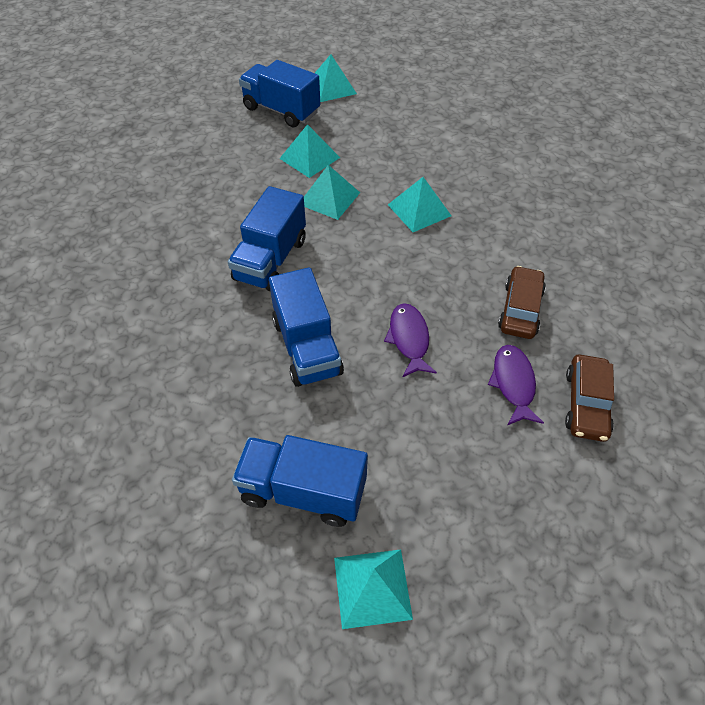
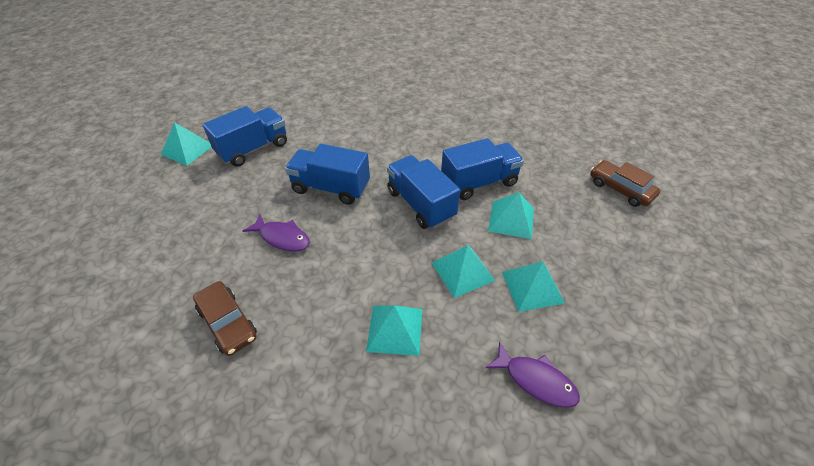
camera: 125 degrees right, 5 degrees down
(281, 110) = (633, 305): blue truck -> blue truck (479, 182)
(331, 87) = (670, 382): turquoise pyramid -> turquoise pyramid (511, 219)
(513, 383) = (190, 270): purple fish -> purple fish (536, 380)
(586, 404) = (128, 299): brown car -> brown car (620, 189)

